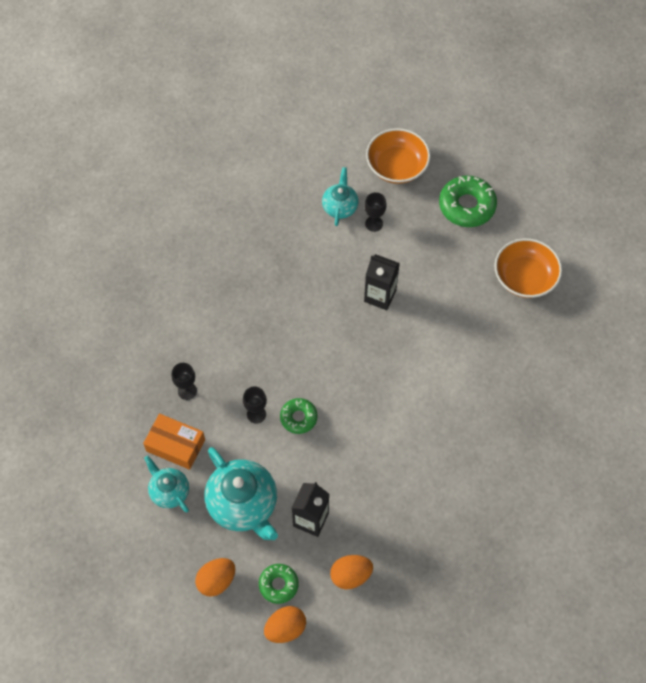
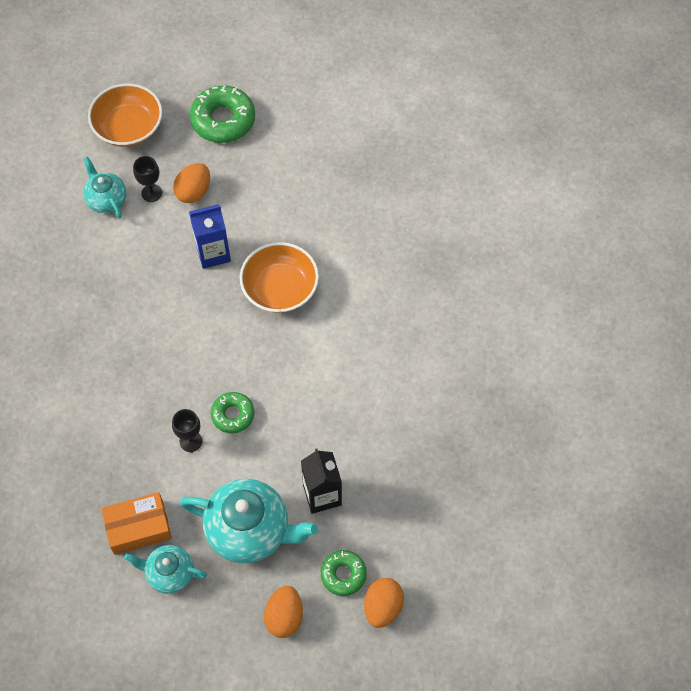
camera: 40 degrees left, 0 degrees up
(187, 391) = (105, 470): black goblet -> none
(350, 575) = (399, 515): orange egg -> orange egg (193, 192)
(380, 296) = (213, 253): black carton -> blue carton
(524, 277) = (327, 147): orange bowl -> orange bowl (280, 288)

